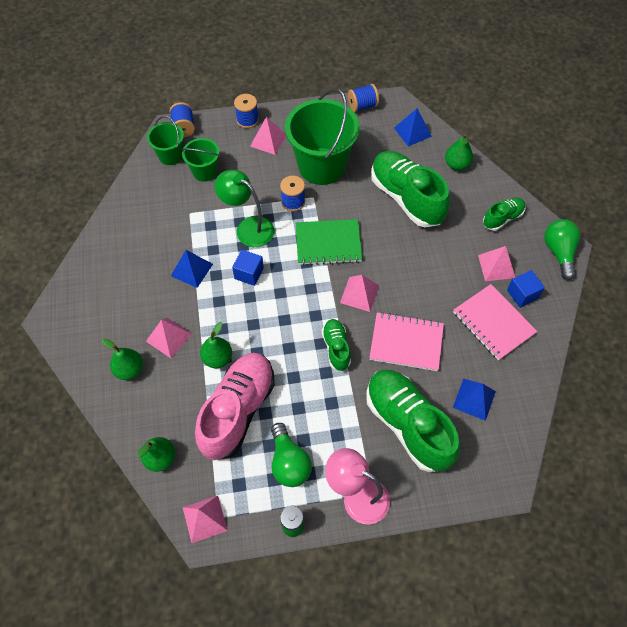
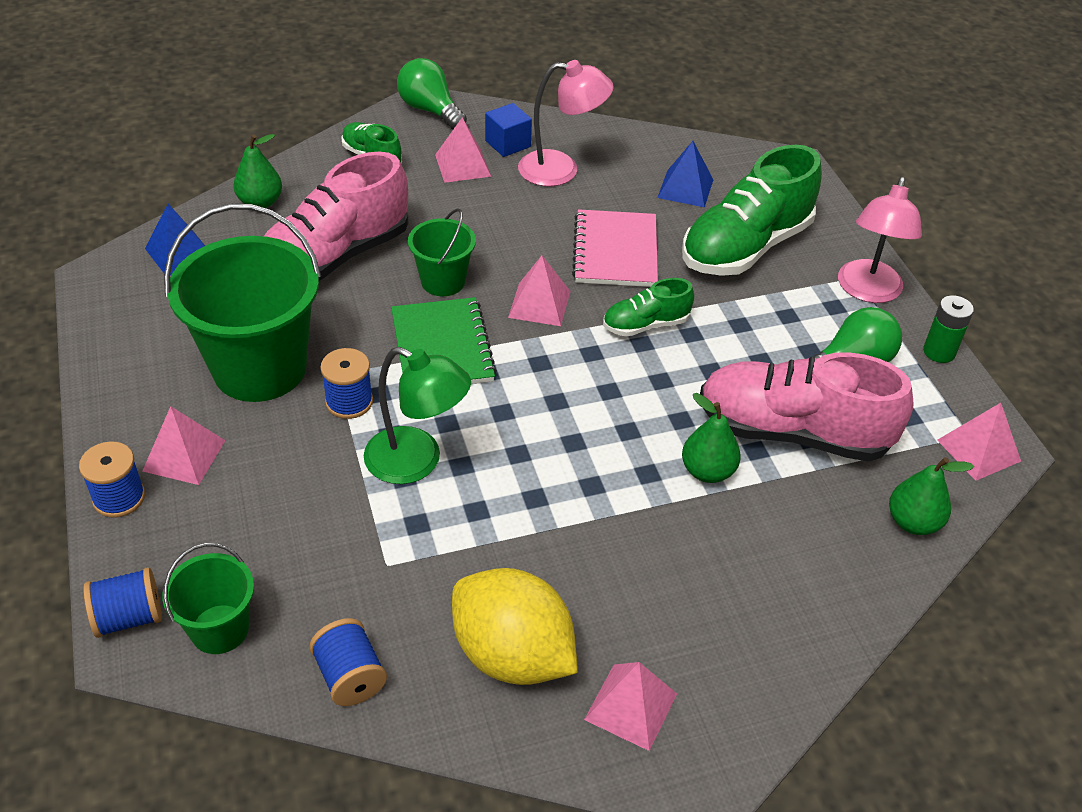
camera: 100 degrees left, 15 degrees down
(129, 370) = (771, 601): green pear -> none
(130, 256) = (512, 655): none -> yellow lemon
(168, 337) = (686, 550): pink pyramid -> pink pyramid (631, 706)
(192, 270) = (529, 538): blue pyramid -> none
(204, 172) = (270, 555): green bucket -> green bucket (443, 281)
(248, 227) = (417, 462): green lamp -> green lamp turned 90 degrees counterclockwise
(249, 273) = (523, 449): blue cube -> none
(362, 106) = (102, 320): blue spool -> blue spool (350, 676)
(406, 198) = (335, 257): green shoe -> pink shoe
(493, 323) = (561, 170): pink notebook -> pink lamp
(559, 252) = (430, 110): green light bulb -> green light bulb turned 60 degrees clockwise

